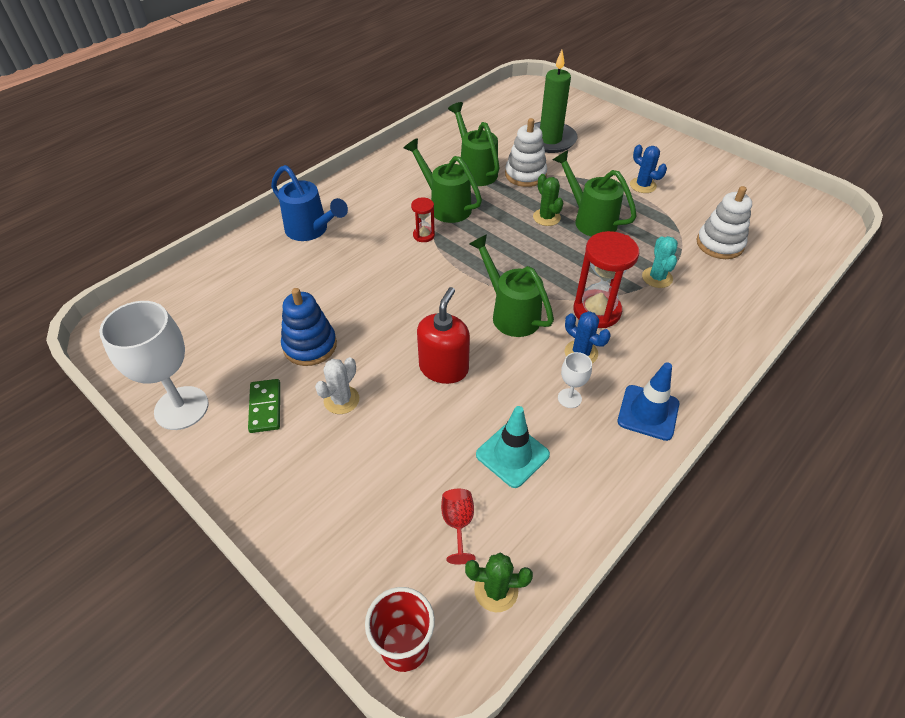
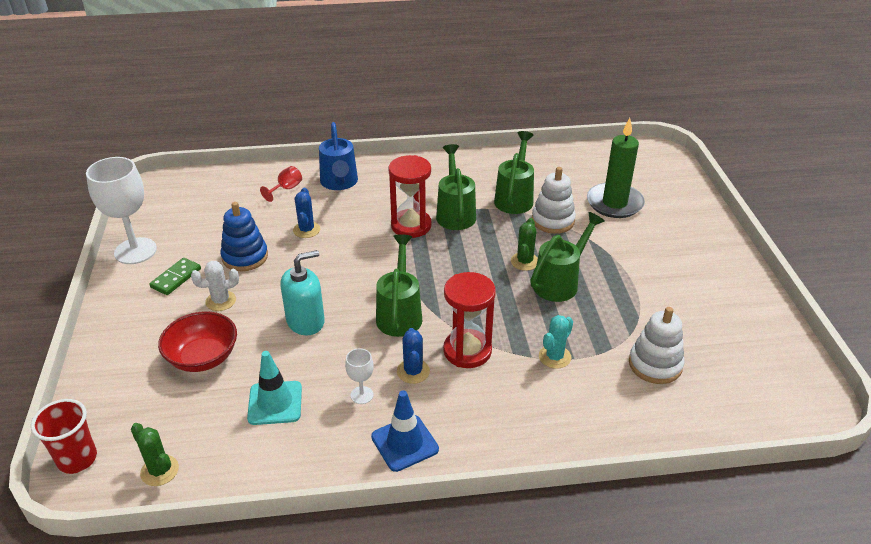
camera: 40 degrees right, 10 degrees down
(395, 461) = (203, 357): none -> red bowl
(423, 235) = (411, 226): red hourglass -> red hourglass, size x1.94
(443, 368) = (305, 321): red soap dispenser -> turquoise soap dispenser
(458, 524) = (189, 418): red goblet -> red goblet (286, 189)
(590, 220) = (560, 282): green watering can -> green watering can turned 45 degrees clockwise
(643, 185) = (650, 280): blue cactus -> blue cactus (306, 230)

